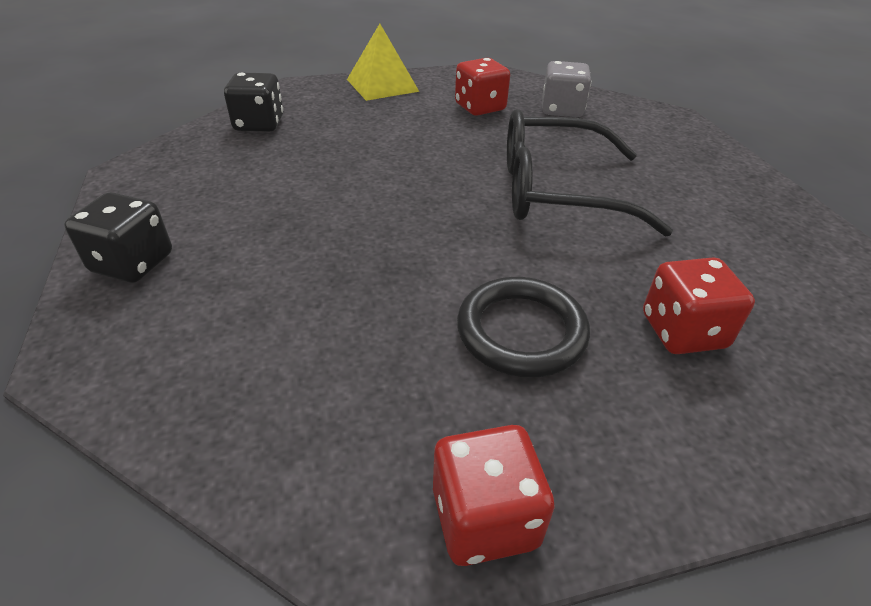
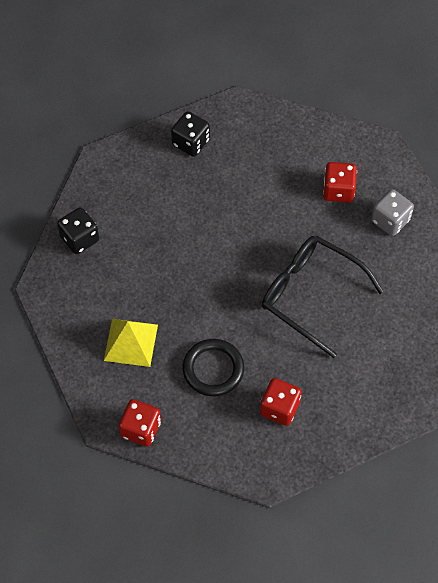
camera: 35 degrees right, 20 degrees up
(382, 85) = (295, 130): yellow pyramid -> yellow pyramid (131, 342)

